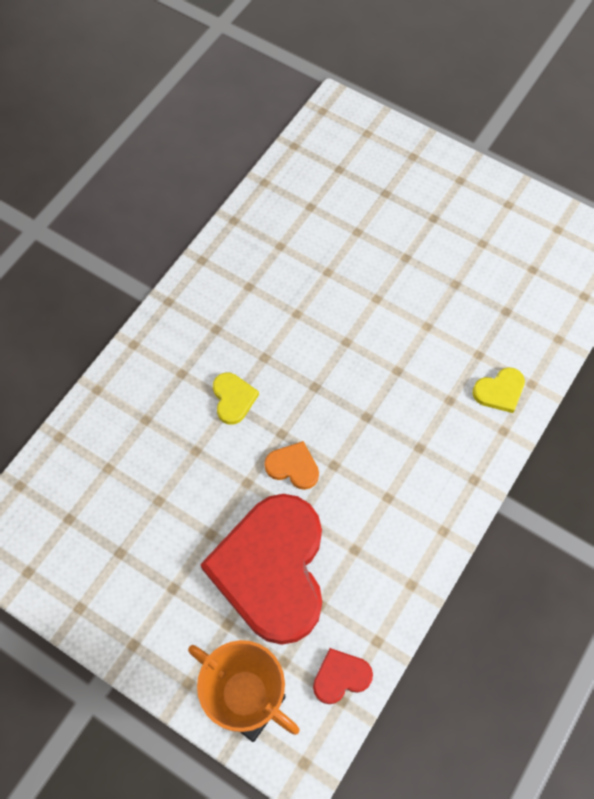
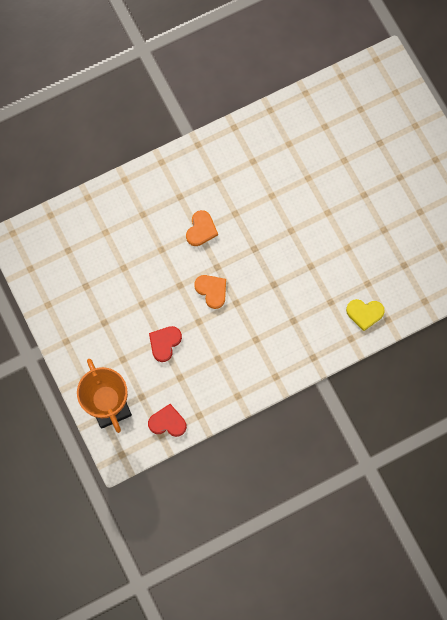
camera: 30 degrees right, 10 degrees up
(233, 399) = (201, 229): yellow heart -> orange heart
(272, 569) = (164, 343): red heart -> red heart, size x0.40

